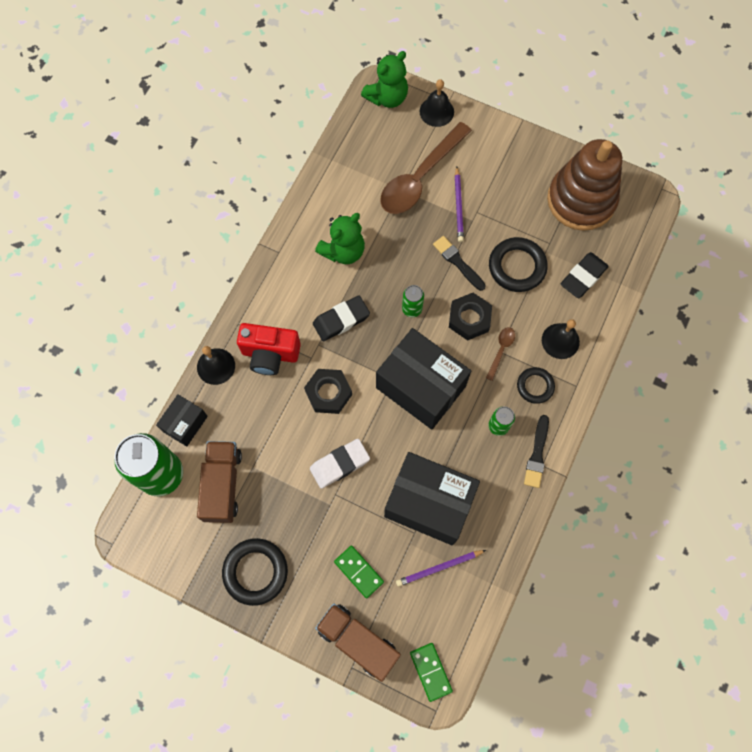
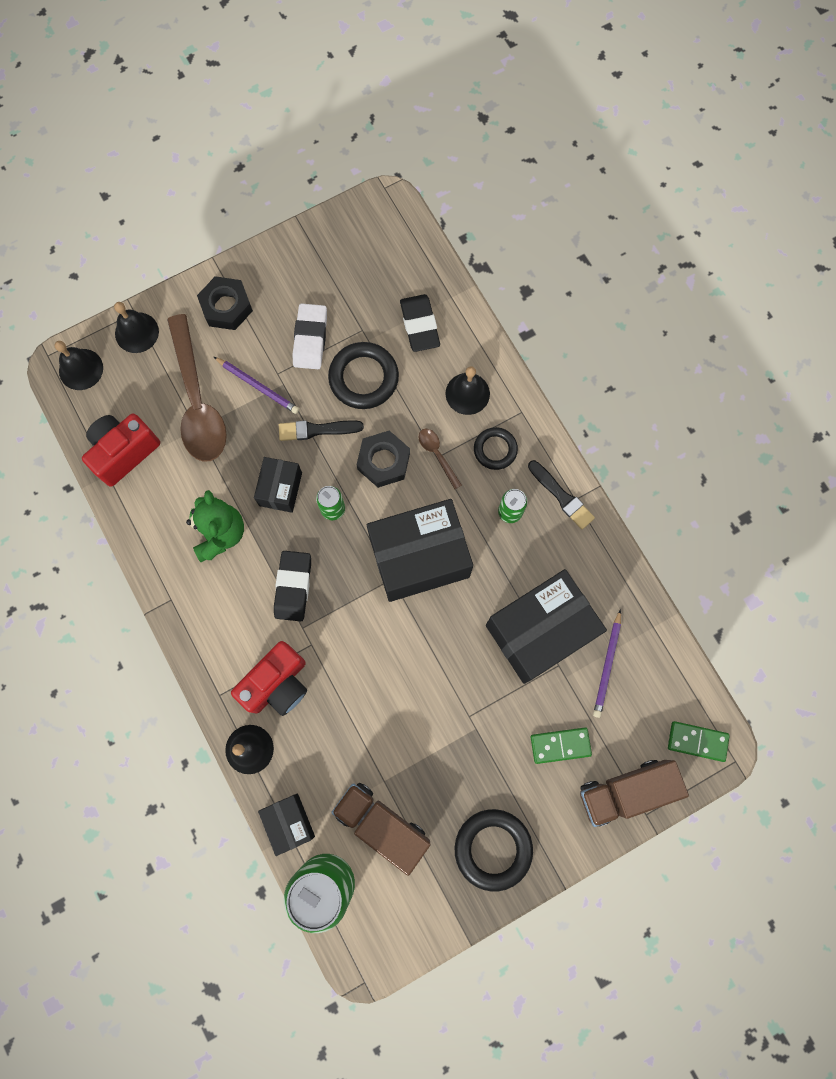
camera: 55 degrees left, 5 degrees up
(328, 393) = (361, 652): black nut -> black nut (226, 307)
(339, 464) = (442, 691): white eraser -> white eraser (310, 339)
(353, 159) = (124, 452): none -> red camera
(387, 97) = (81, 369): green teddy bear -> black bell
(400, 267) = (280, 489): none -> black box
(581, 200) = (340, 268): brown stacking toy -> none

